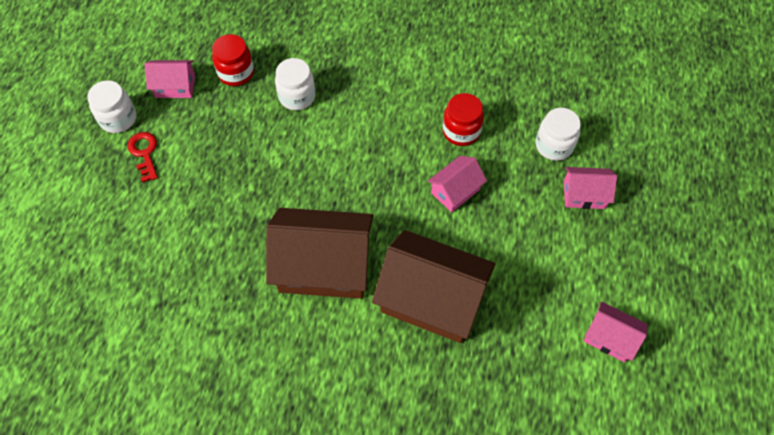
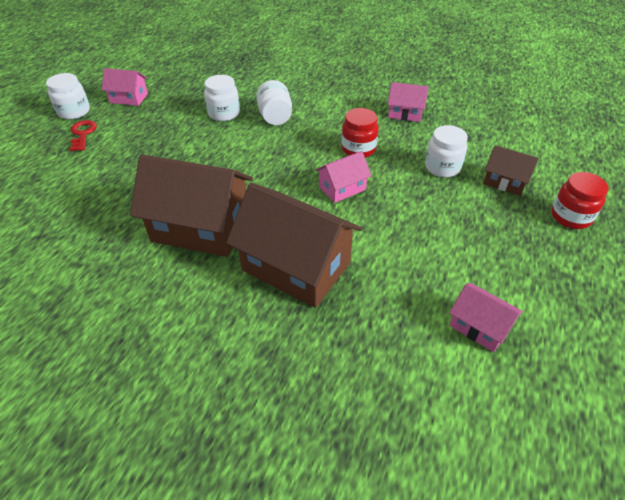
camera: 10 degrees right, 15 degrees down
(236, 73) = (181, 95): red jar -> red jar (570, 217)
(358, 94) = (275, 117): none -> white jar
(584, 195) = (466, 205): pink house -> pink house (405, 113)
(619, 156) = (505, 182): none -> brown house

